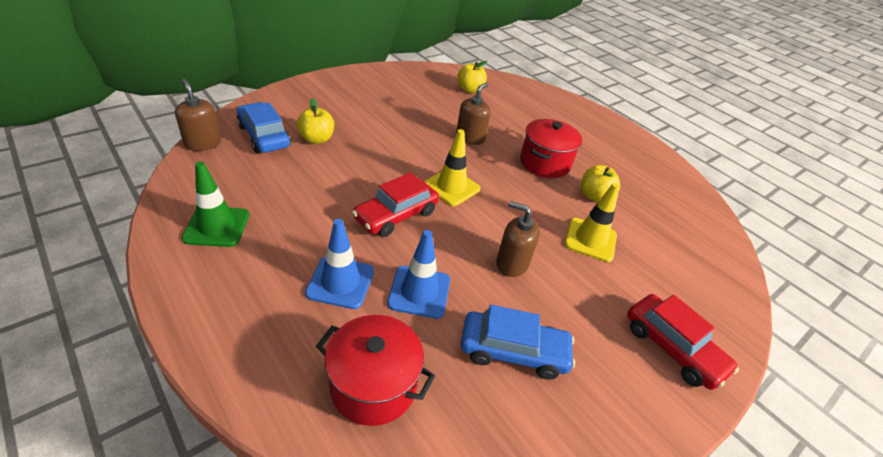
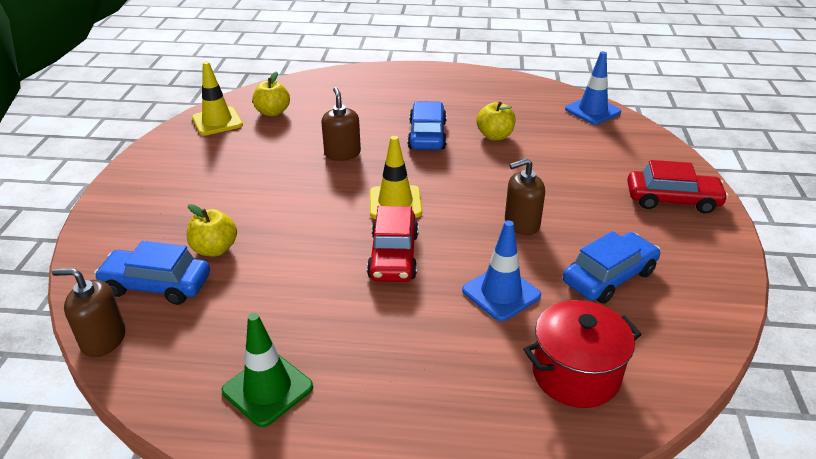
camera: 40 degrees left, 5 degrees down
(340, 282) = (441, 336): blue traffic cone -> blue traffic cone (592, 111)
(544, 163) = (427, 135): red pot -> blue car
(590, 240) = (538, 169): yellow traffic cone -> yellow traffic cone (217, 121)

